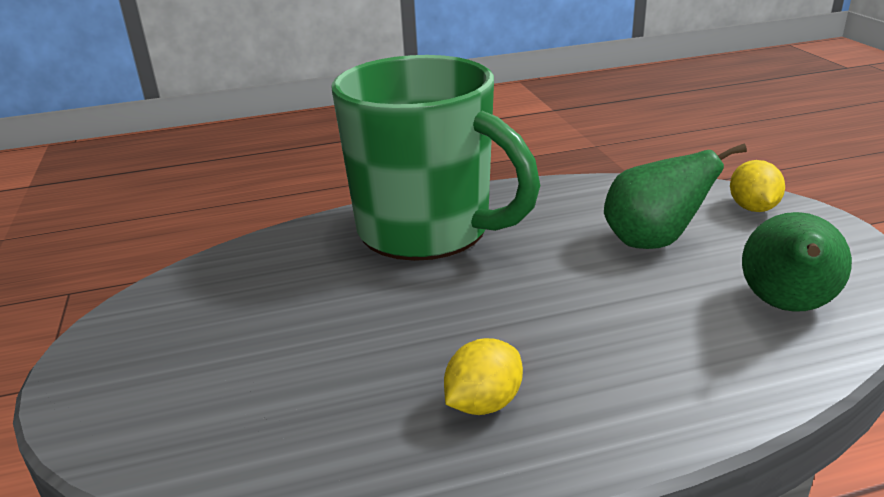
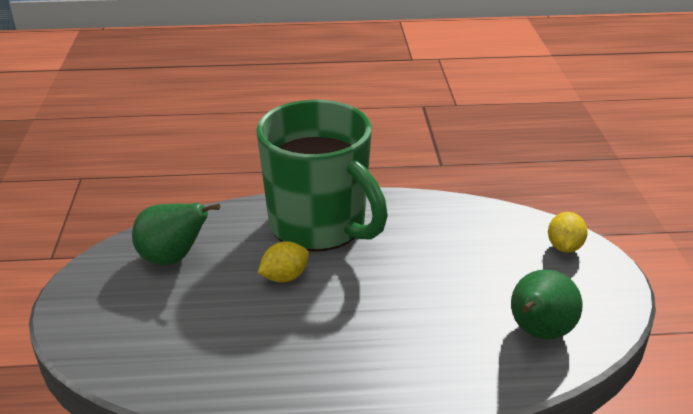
camera: 10 degrees right, 5 degrees up
(483, 403) = (306, 364): yellow lemon -> yellow lemon (284, 277)
(652, 242) = (474, 264): green pear -> green pear (173, 258)

